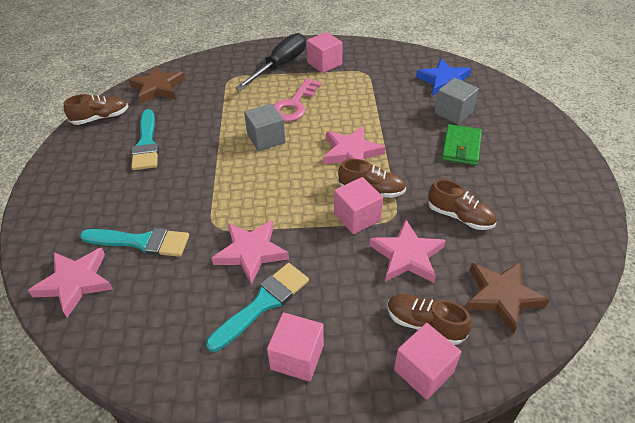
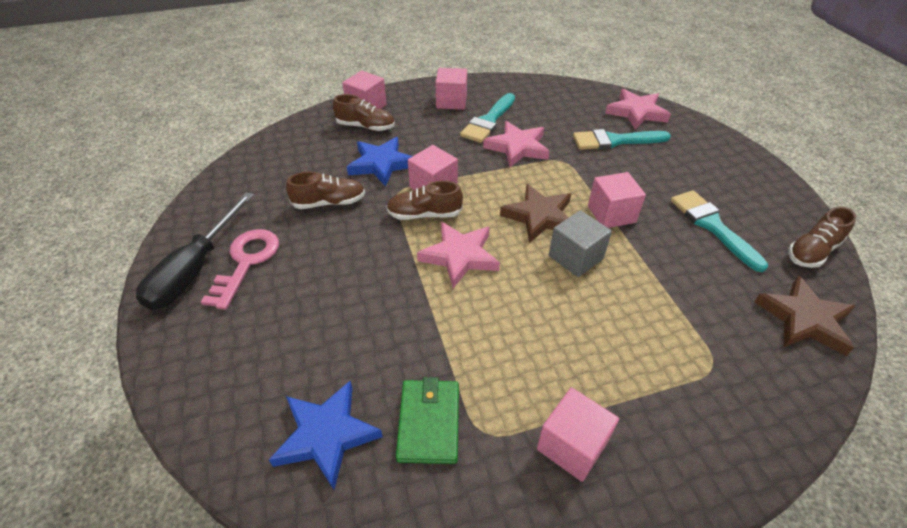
camera: 165 degrees right, 0 degrees up
(214, 165) = (611, 214): none -> pink cube
(280, 66) = (652, 419): black screwdriver -> black screwdriver (195, 269)
(294, 104) = (571, 323): pink key -> pink key (246, 262)
(407, 256) = (381, 164): pink star -> blue star
(453, 112) = (318, 353): grey cube -> none
(460, 216) = (329, 203): brown shoe -> brown shoe turned 150 degrees clockwise
(461, 147) = (315, 288): green wallet -> green wallet (429, 422)
(501, 297) = (303, 149): brown star -> brown star (539, 216)

